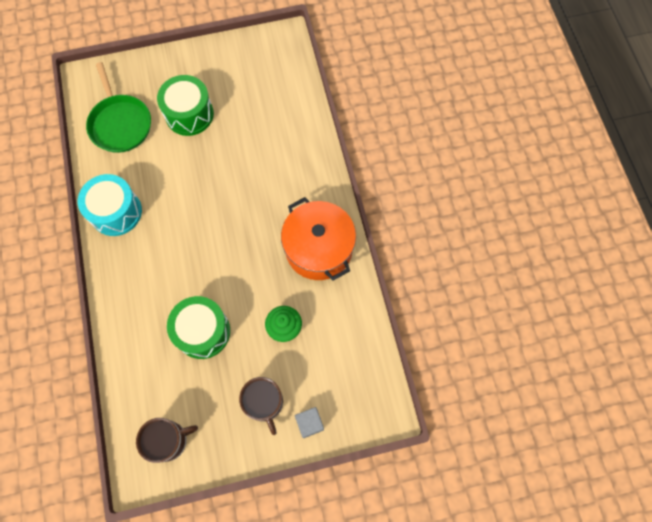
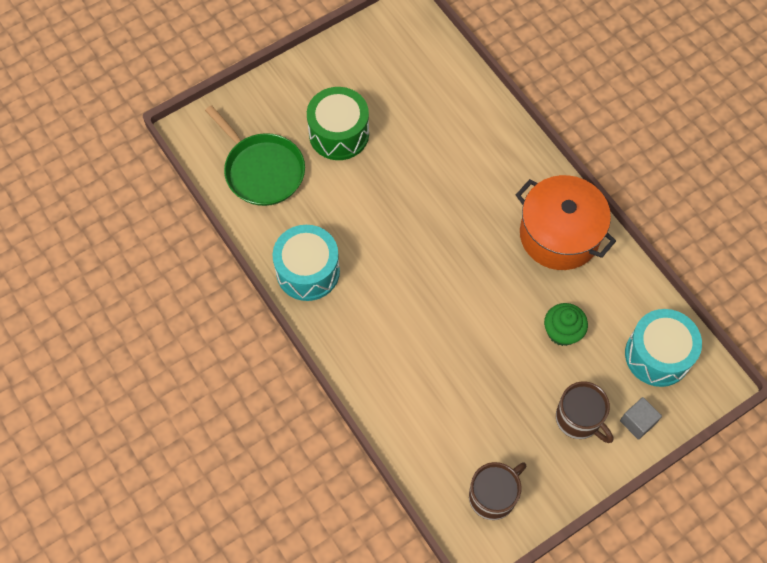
camera: 20 degrees left, 5 degrees down
(203, 331) = (473, 367): green drum -> none
(351, 374) = (657, 355): none -> turquoise drum

